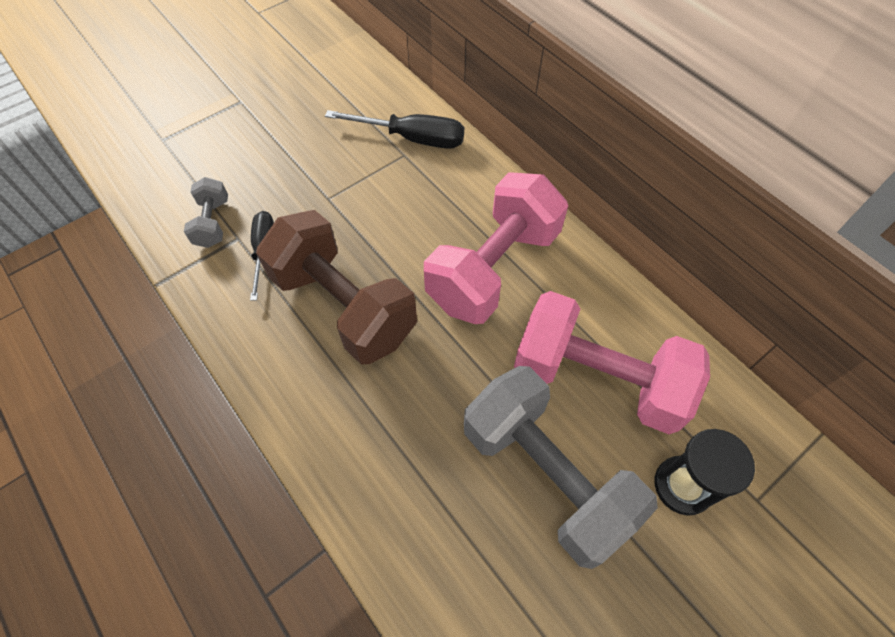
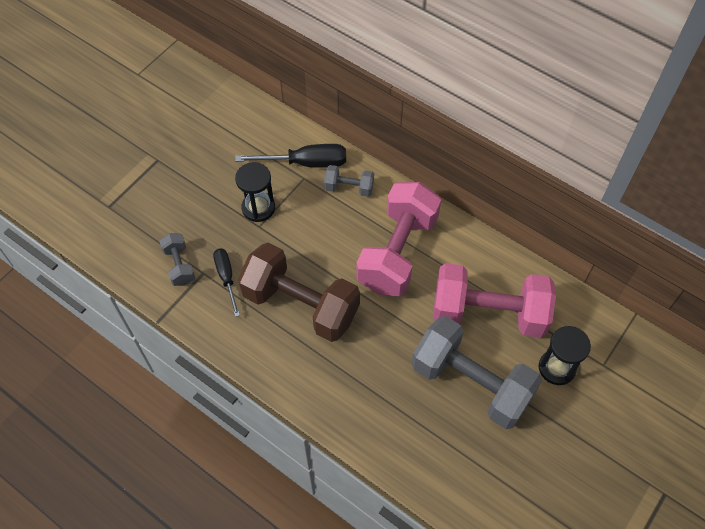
camera: 15 degrees left, 0 degrees up
(335, 177) = (258, 208): none -> black hourglass
(456, 177) = (349, 188): none -> grey dumbbell

